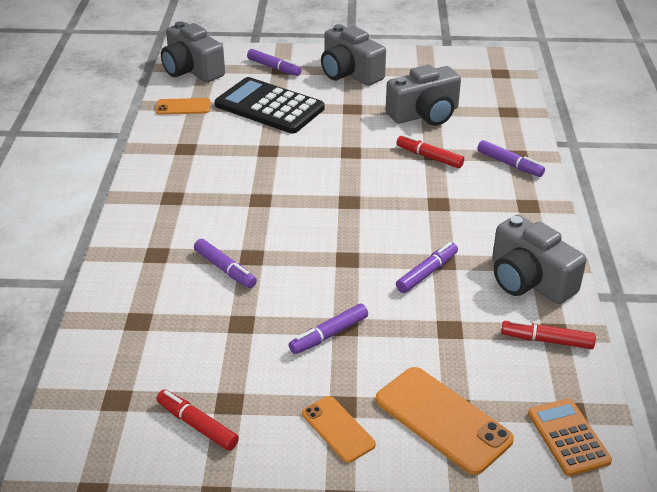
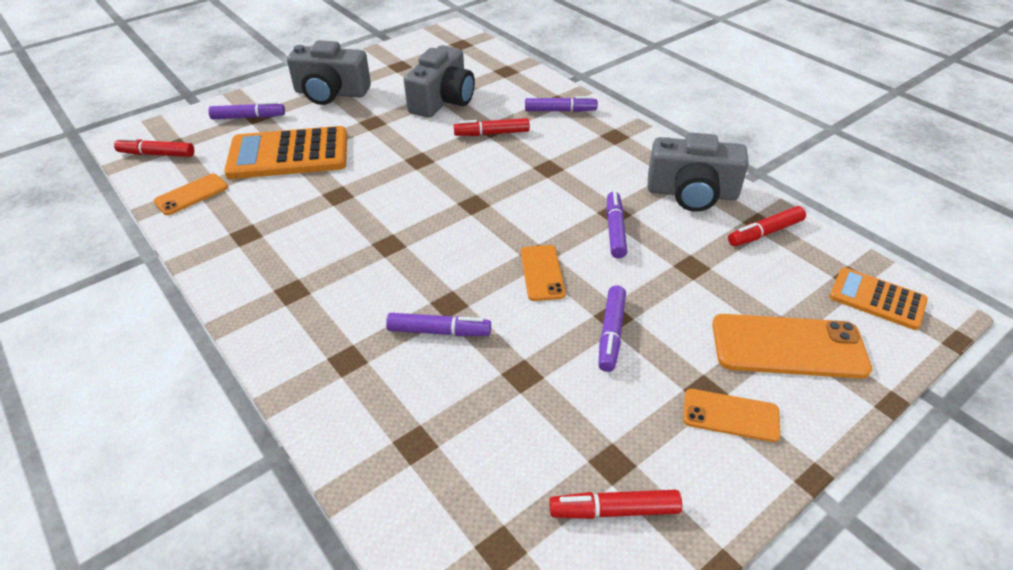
camera: 40 degrees left, 5 degrees up
(192, 70) = (157, 154): grey camera -> red marker
(269, 107) = (288, 154): black calculator -> orange calculator
(335, 272) = (542, 273): none -> orange phone

